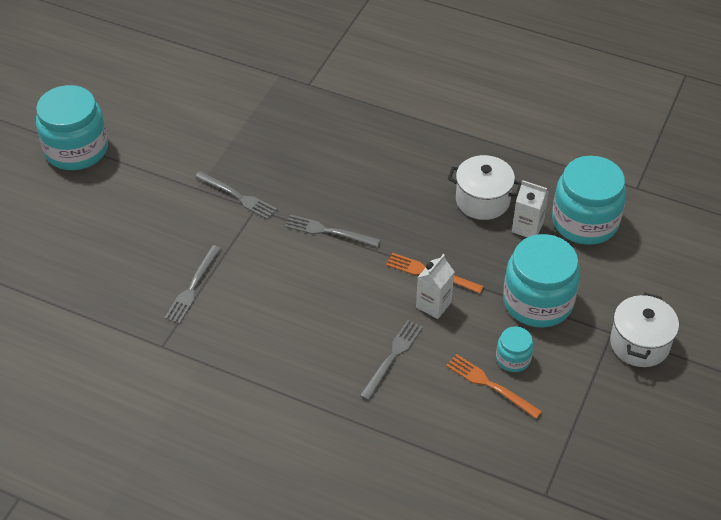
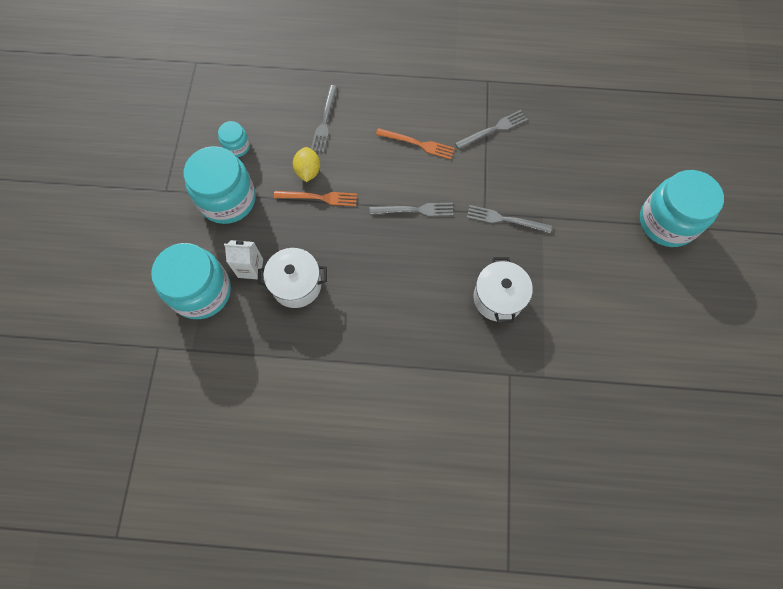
camera: 160 degrees right, 20 degrees up
(192, 287) = (493, 129): grey fork -> grey fork turned 60 degrees clockwise
(433, 304) = (308, 171): white carton -> yellow lemon
(490, 385) = (249, 122): orange fork -> orange fork (418, 144)
(639, 343) = (142, 188): white pot -> white pot (498, 298)

